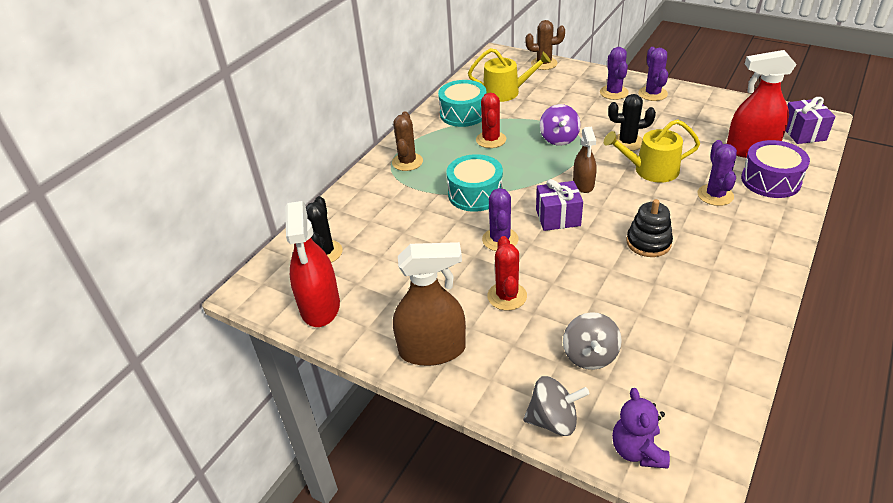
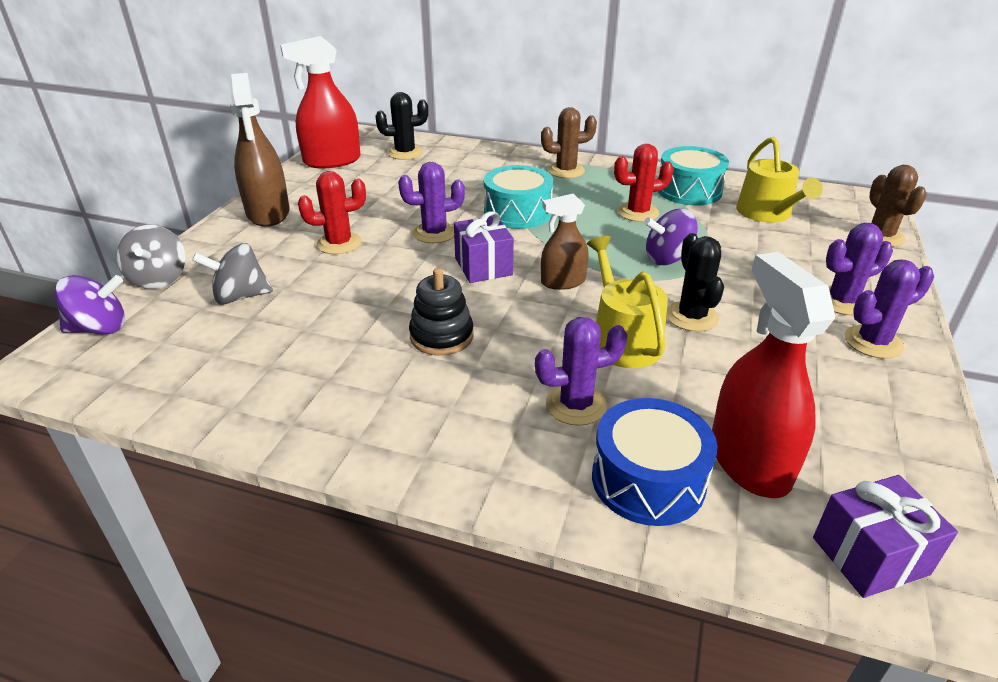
camera: 75 degrees right, 5 degrees down
(637, 450) = (100, 328): purple teddy bear -> purple spinning top
(770, 180) = (648, 480): purple drum -> blue drum

